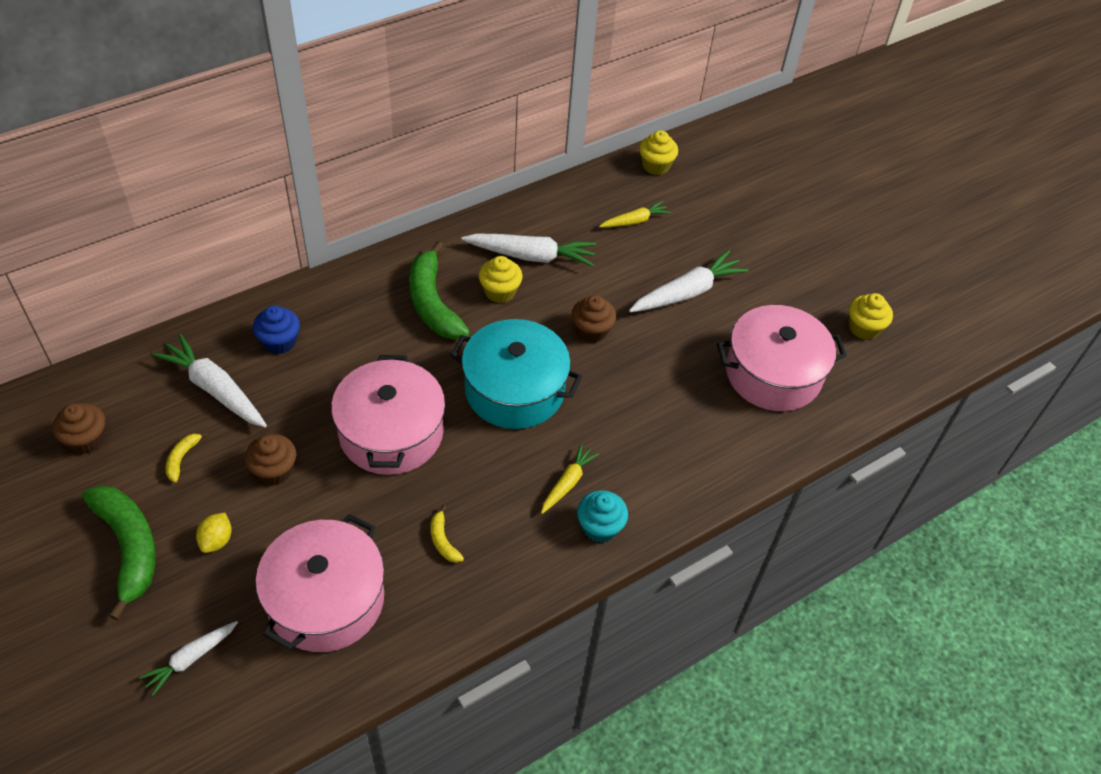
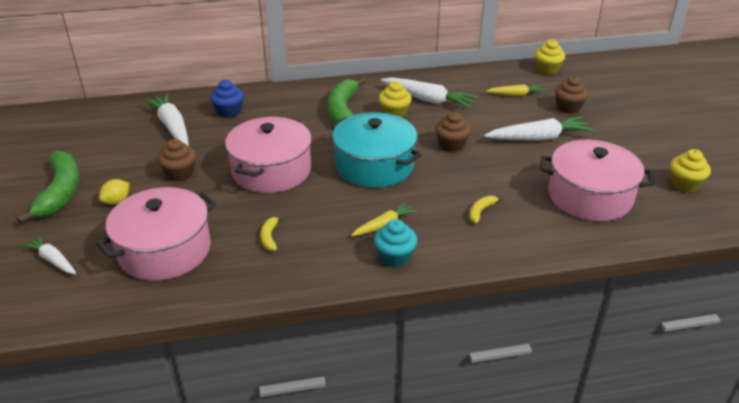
camera: 25 degrees right, 15 degrees down
(86, 439) = (77, 135): brown cupcake -> brown cupcake (568, 108)
(182, 458) = (127, 155): yellow banana -> yellow banana (481, 211)
(191, 659) = (52, 260): white carrot -> white carrot turned 60 degrees clockwise

